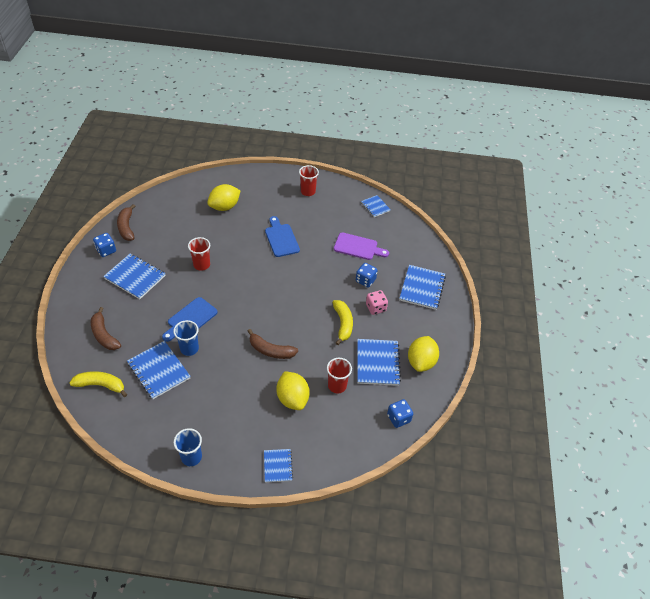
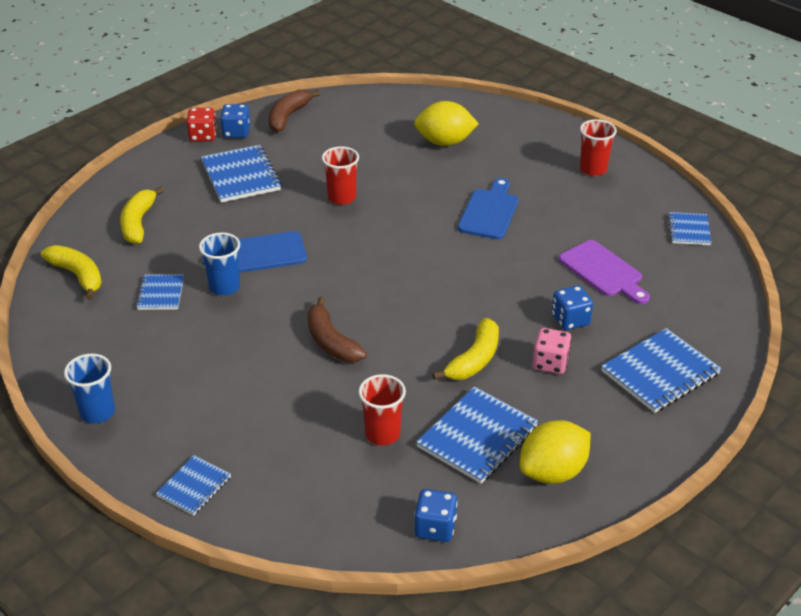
camera: 40 degrees right, 10 degrees down
(88, 261) = (203, 136): none -> red dice
(104, 335) = (138, 223): brown banana -> yellow banana
(158, 371) = (161, 293): blue notebook -> blue notebook, size x0.58
(292, 398) = (300, 416): yellow lemon -> none

